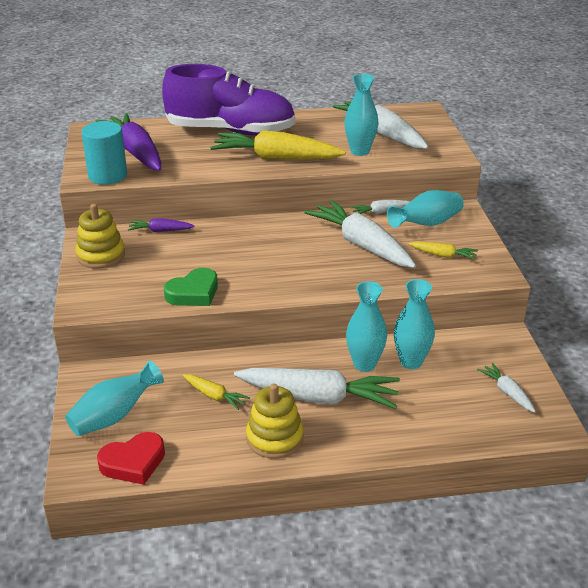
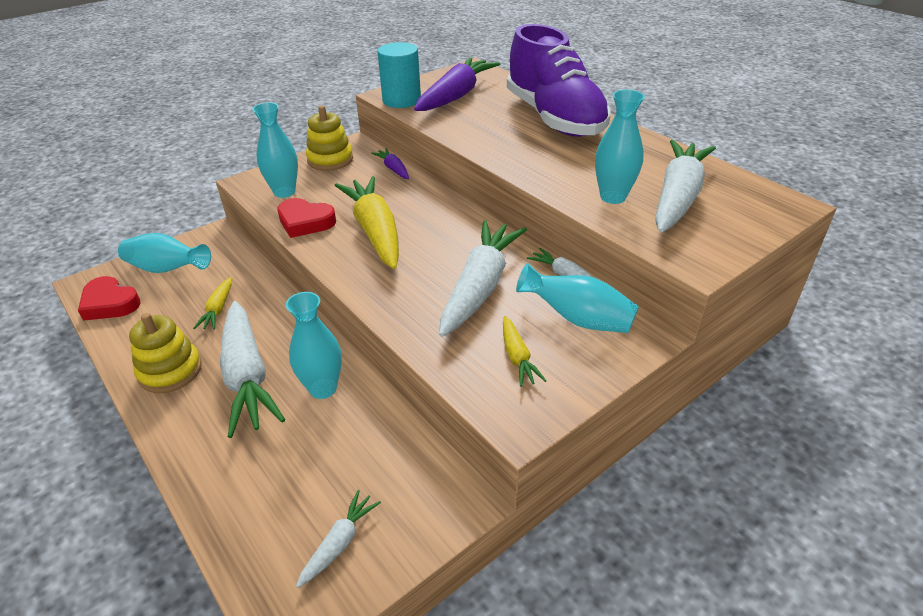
camera: 60 degrees right, 5 degrees up
(193, 293) = (305, 222): green heart -> red heart
(276, 158) = (530, 157): yellow carrot -> yellow carrot (375, 231)
(411, 362) = (350, 425): turquoise vase -> turquoise vase (284, 192)

